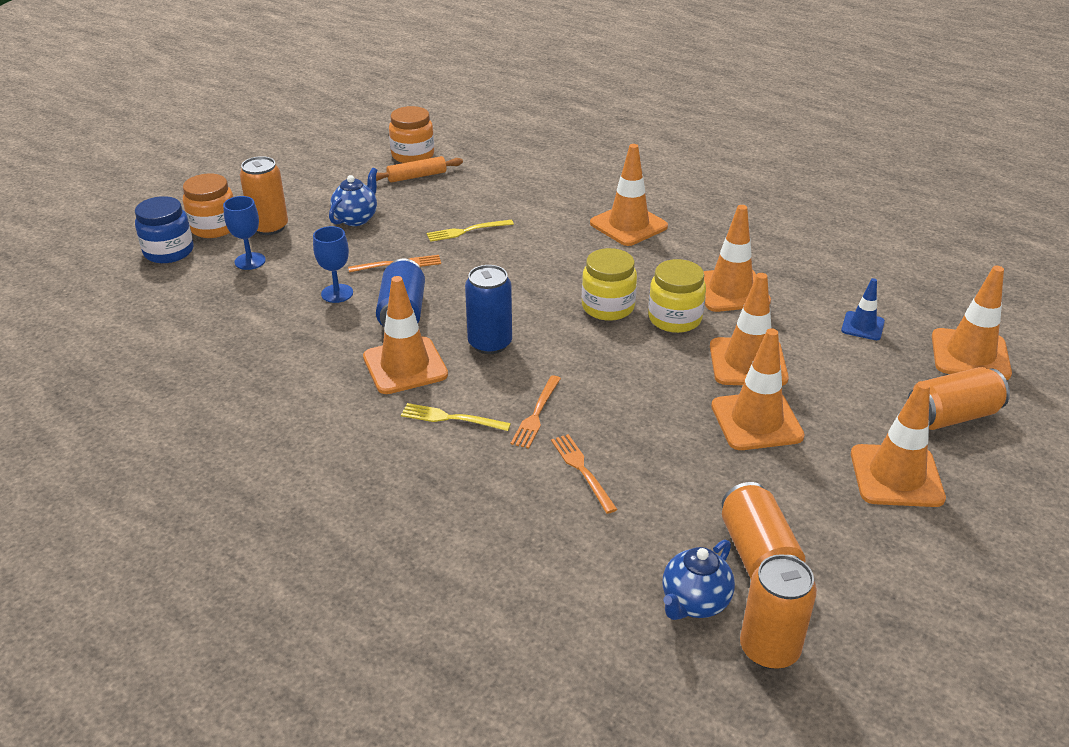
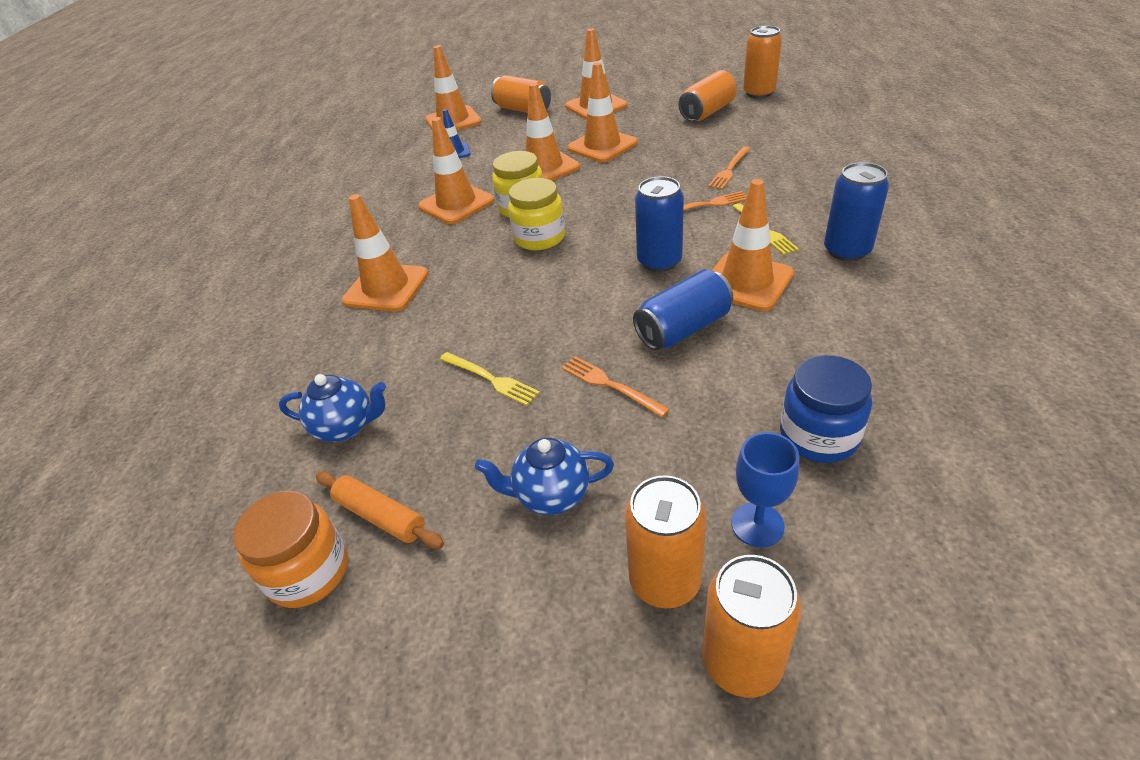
camera: 120 degrees left, 5 degrees up
(169, 252) = (862, 658): blue jar -> blue jar (818, 436)
(214, 227) = (742, 661): orange jar -> orange can
(337, 293) = (713, 392): blue goblet -> none
(361, 439) = (847, 250): none -> blue can
(694, 603) = (764, 112): blue teapot -> blue teapot (346, 427)

